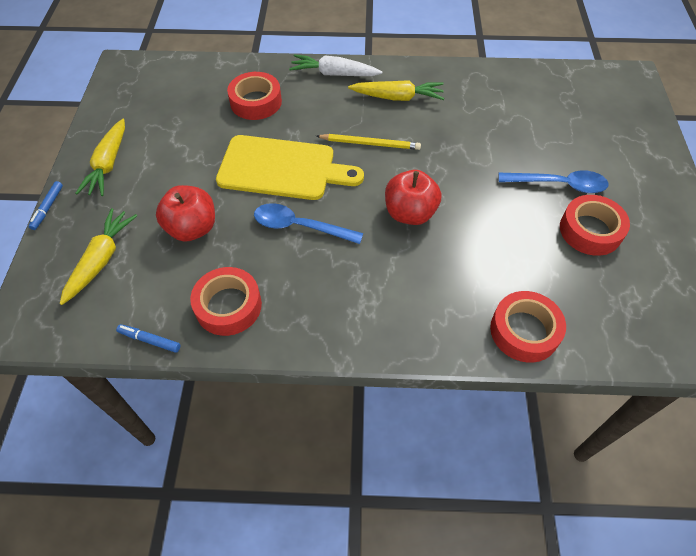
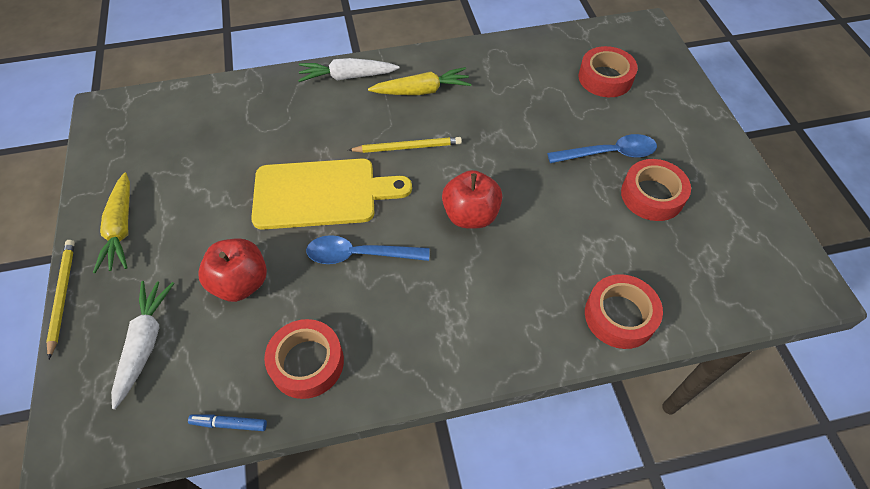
camera: 15 degrees left, 0 degrees up
(48, 208) = (62, 296): blue marker -> yellow pencil
(101, 260) = (145, 343): yellow carrot -> white carrot
(256, 102) = (271, 124): red tape -> red tape (605, 78)

